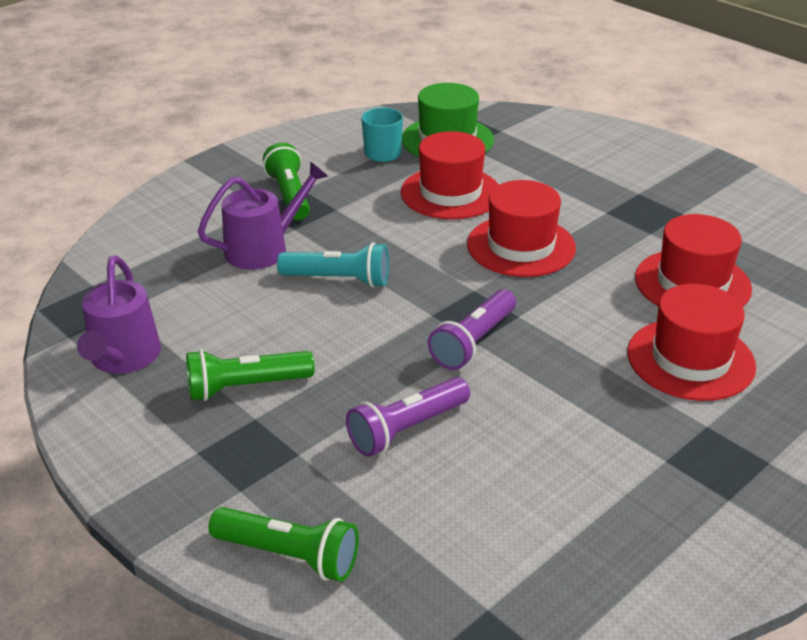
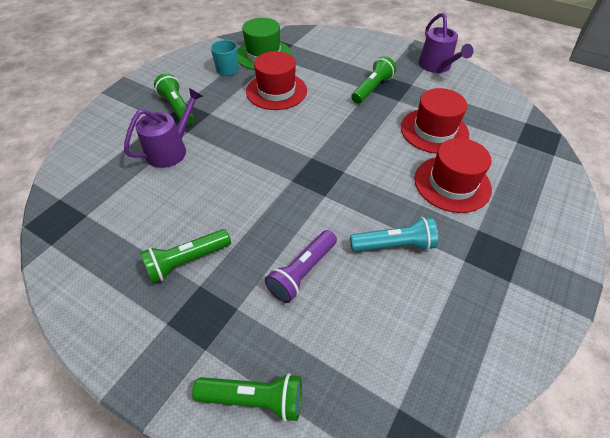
camera: 15 degrees left, 15 degrees up
(123, 358) = (95, 255): purple watering can -> purple watering can (437, 66)
(339, 280) = (226, 165): turquoise flashlight -> turquoise flashlight (394, 245)
(473, 342) = (323, 196): purple flashlight -> none
(521, 246) = (329, 121): red hat -> none
(611, 210) = (372, 89): none -> green flashlight

